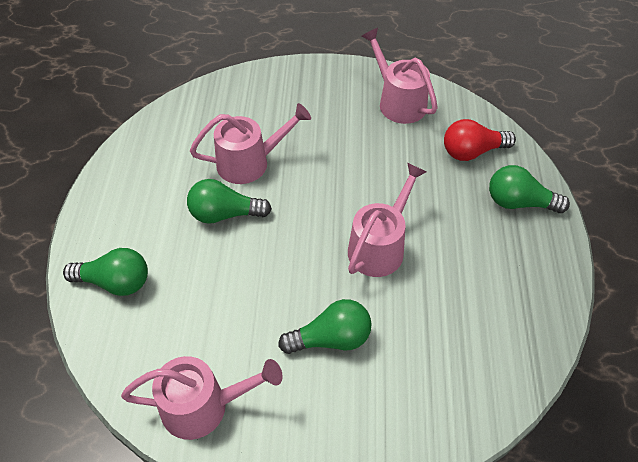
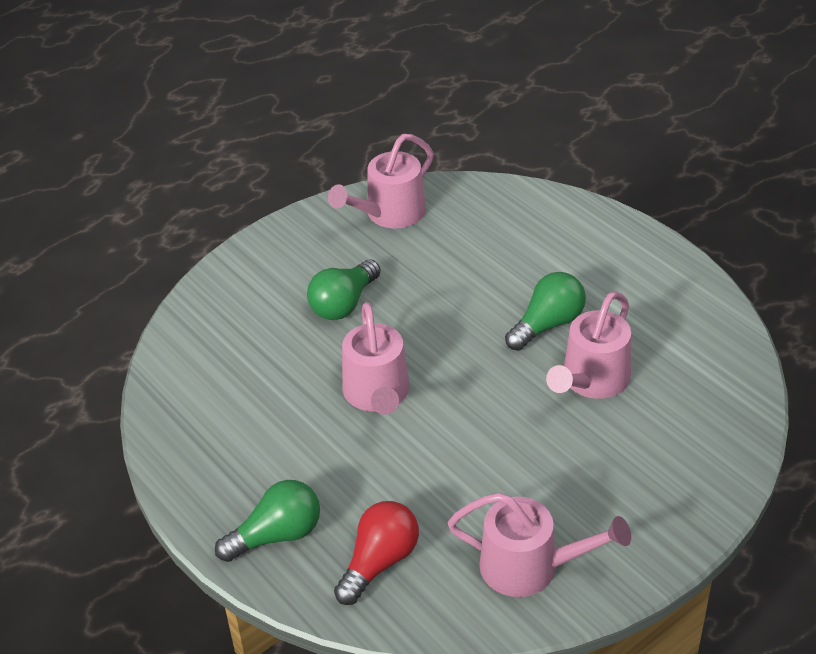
camera: 140 degrees right, 10 degrees down
(115, 282) = (557, 227): green light bulb -> none

